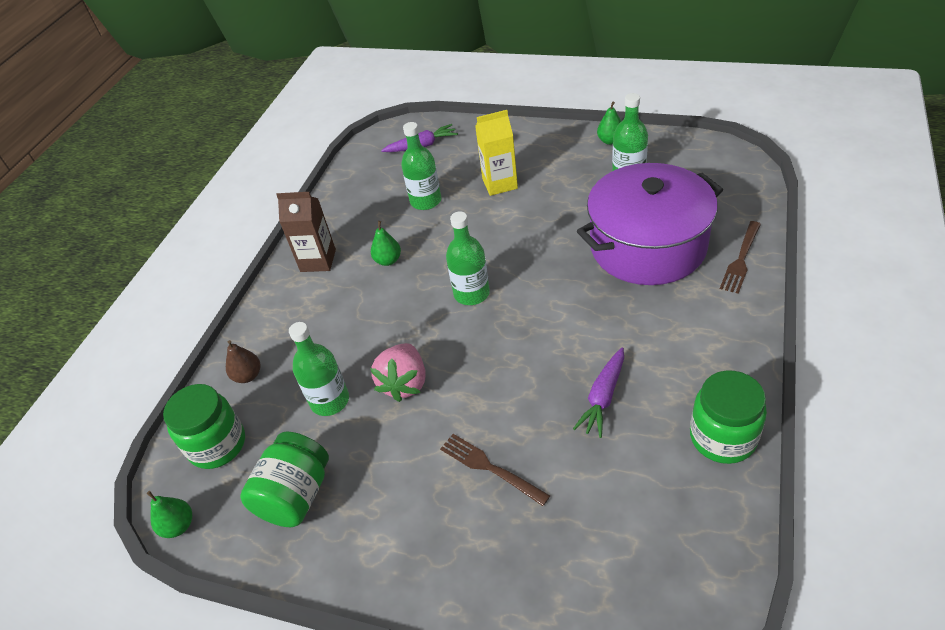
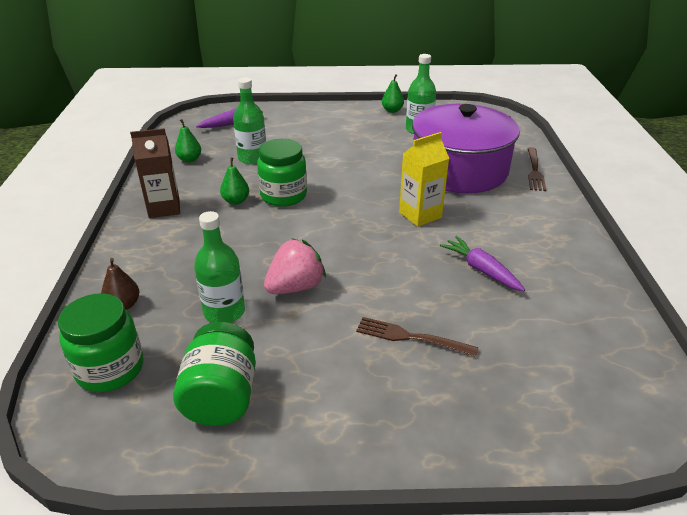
camera: 25 degrees left, 10 degrees down
(179, 526) = (89, 453): green pear -> green pear (189, 159)
(404, 383) = (295, 287): pink strawberry -> pink strawberry turned 120 degrees counterclockwise
(471, 293) = (327, 215): green bottle -> none
(500, 184) = (314, 142): yellow carton -> yellow carton (420, 215)
(603, 397) = (481, 270): purple carrot -> purple carrot turned 135 degrees clockwise
(722, 437) = (593, 282): green jar -> green jar (283, 196)

